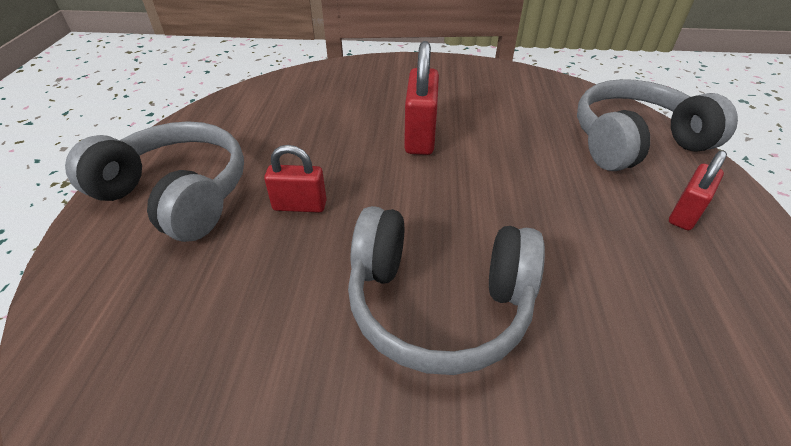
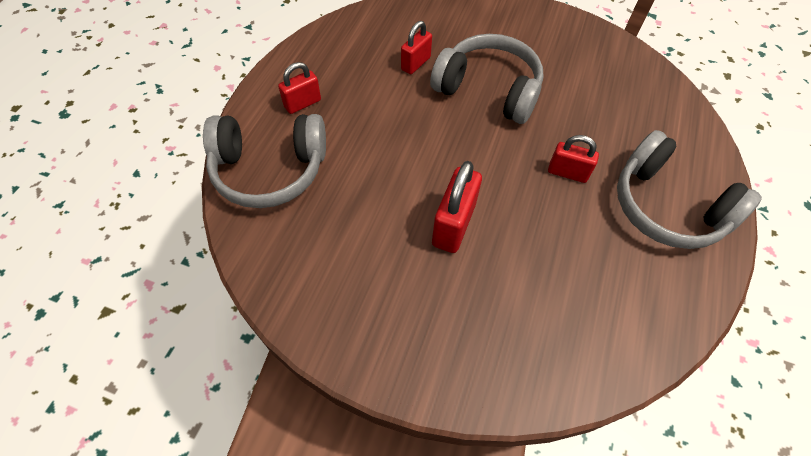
camera: 165 degrees left, 15 degrees up
(590, 325) = (415, 63): none -> red padlock

